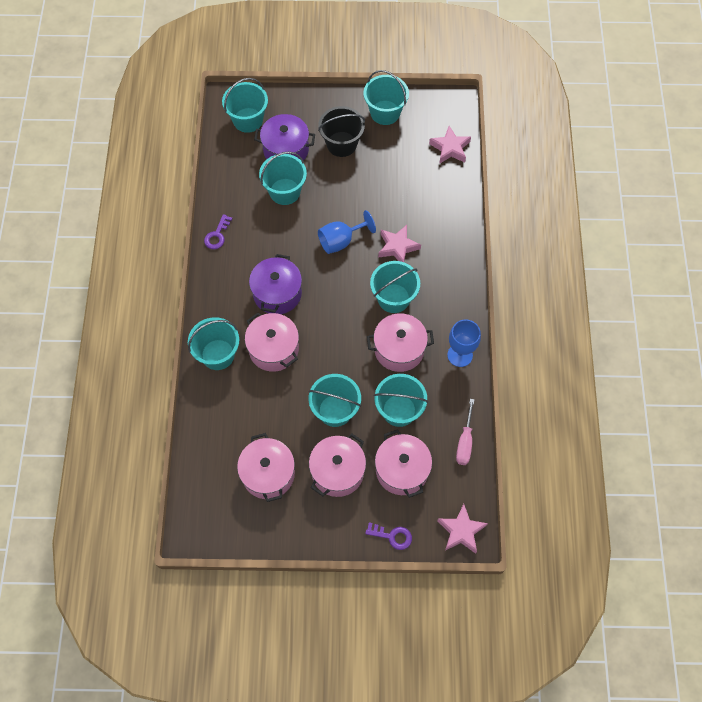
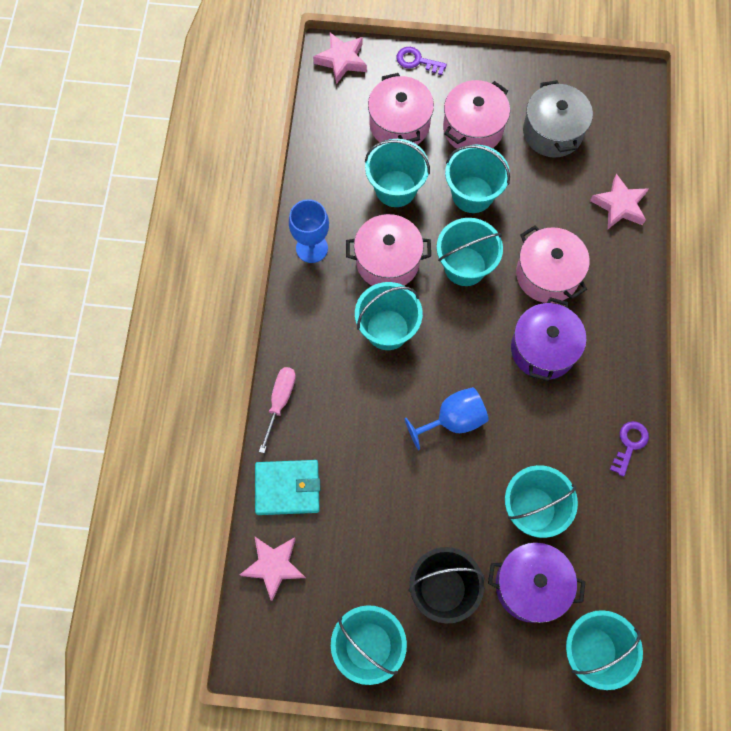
camera: 175 degrees left, 5 degrees up
(218, 354) = (618, 273): turquoise bucket -> turquoise bucket (465, 266)
(268, 474) = (552, 132): pink pot -> grey pot
(397, 247) = (374, 404): pink star -> pink star (619, 205)
(449, 191) = (287, 488): none -> turquoise wallet
(465, 442) = (323, 148): pink screwdriver -> pink screwdriver (280, 401)

